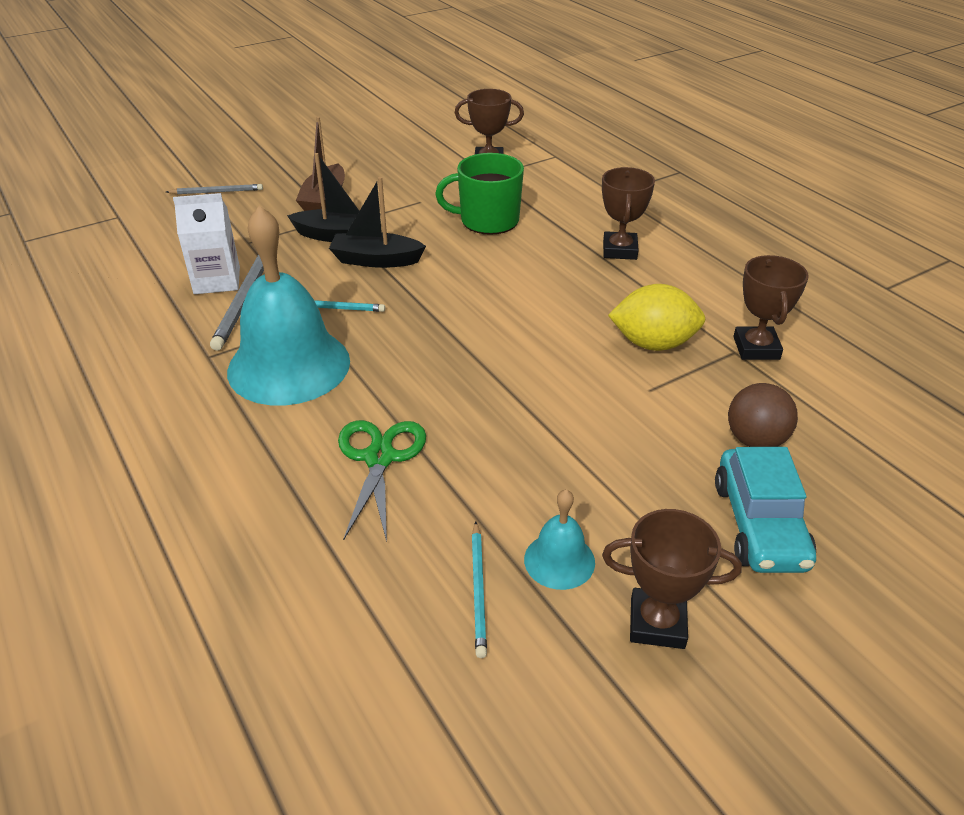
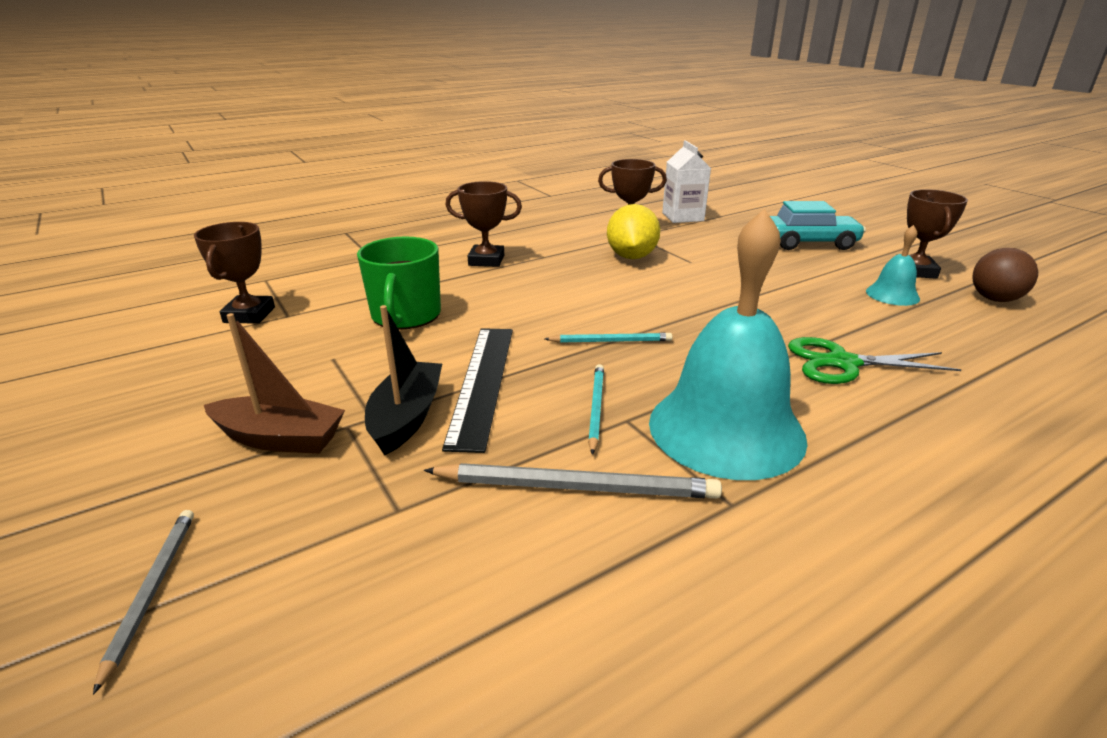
camera: 90 degrees left, 10 degrees down
(217, 280) = (524, 529): white carton -> white carton (682, 217)
(376, 260) = (482, 382): black boat -> black ruler
(478, 590) = (947, 320): turquoise pencil -> turquoise pencil (611, 341)
(755, 440) = (731, 238): brown ball -> brown ball (994, 299)

